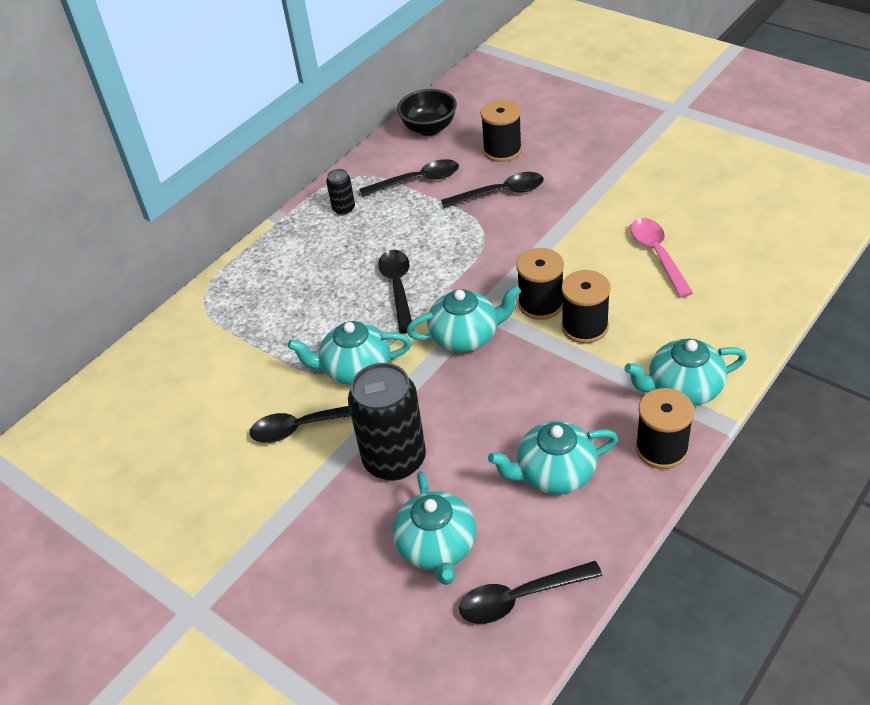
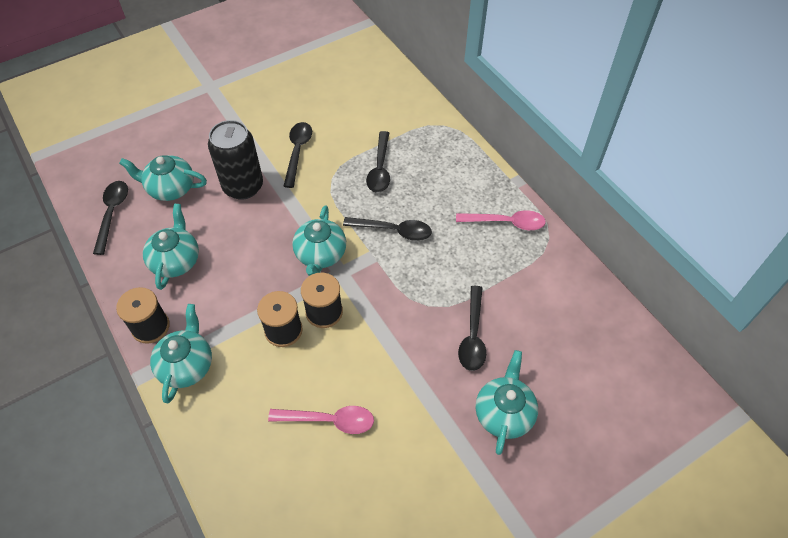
camera: 105 degrees right, 10 degrees up
(344, 208) = (506, 222): black can -> pink spoon
(355, 369) = (329, 187): turquoise teapot -> turquoise teapot (504, 413)
(417, 181) = (520, 281): black spoon -> black spoon (380, 169)
(429, 128) = (597, 315): black bowl -> none
(502, 150) = (536, 361): black spool -> none

